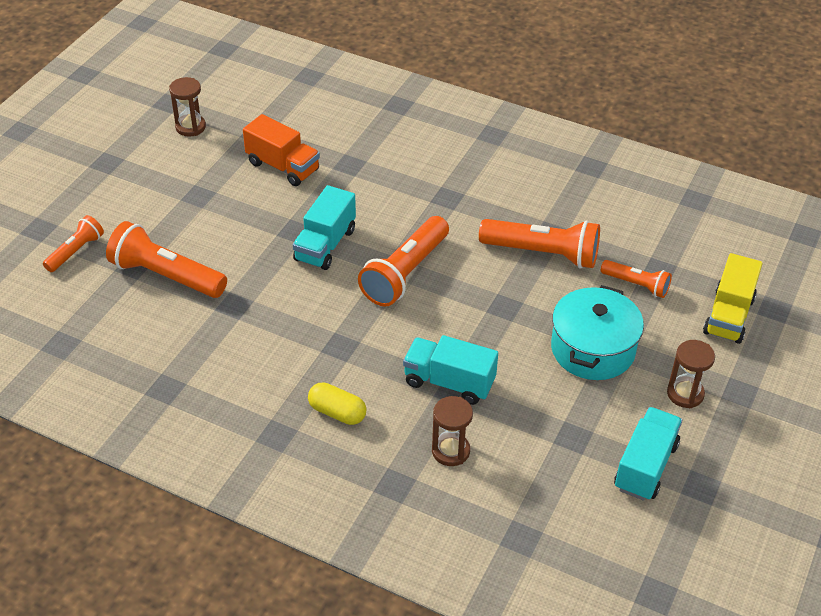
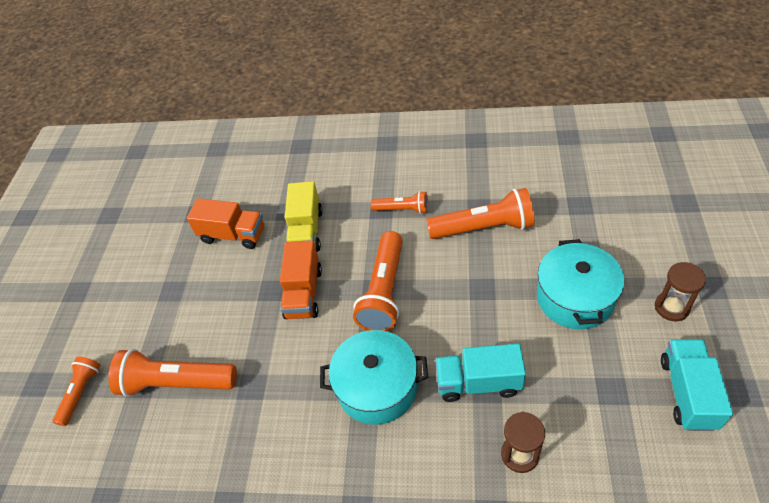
camera: 15 degrees left, 5 degrees up
(190, 127) = (138, 230): brown hourglass -> none
(325, 245) = (303, 293): turquoise truck -> orange truck
(337, 412) = (399, 459): yellow capsule -> none
(350, 350) = (377, 387): none -> turquoise pot
(636, 285) = (571, 225): orange flashlight -> orange flashlight (402, 209)
(728, 315) = (656, 223): yellow truck -> yellow truck (306, 231)

